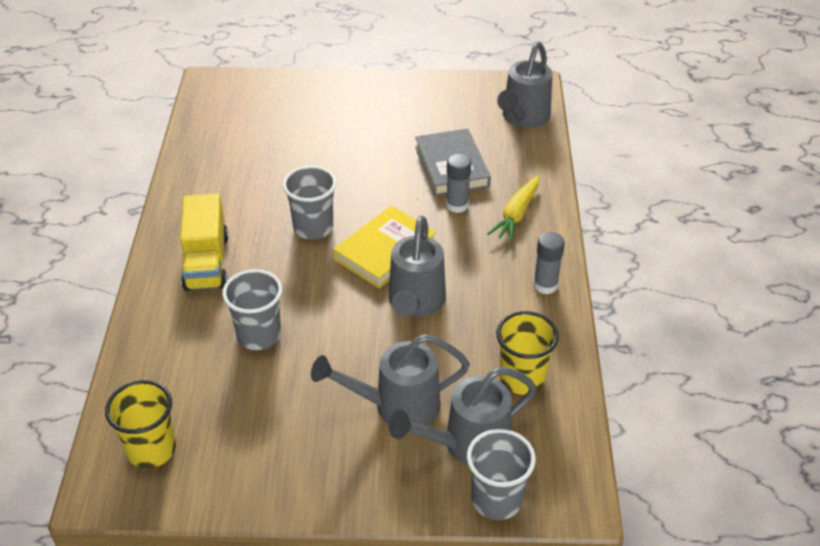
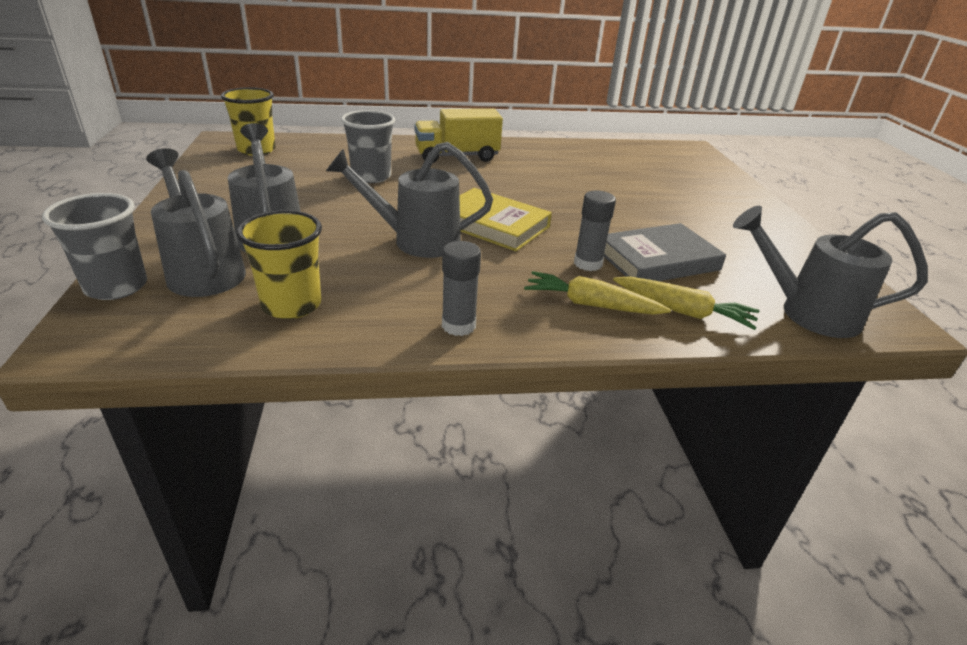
camera: 80 degrees right, 10 degrees down
(313, 227) = (515, 192): grey cup -> none
(523, 173) = (683, 311): none -> yellow carrot

